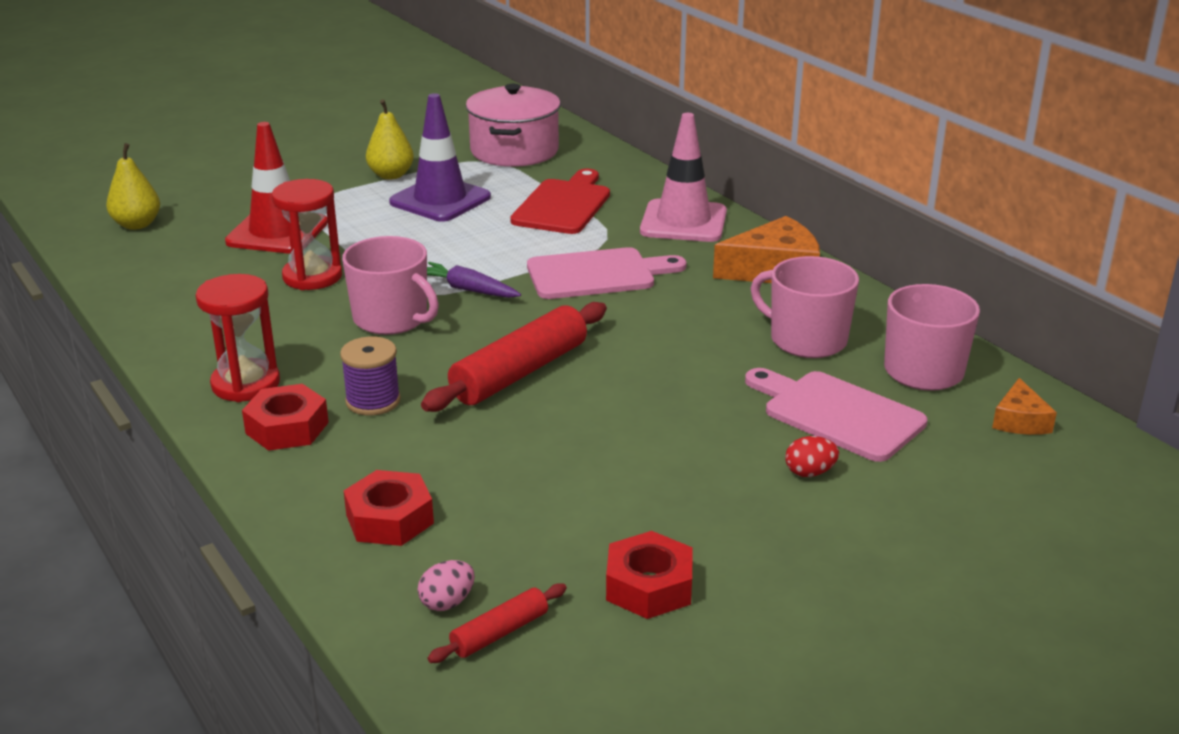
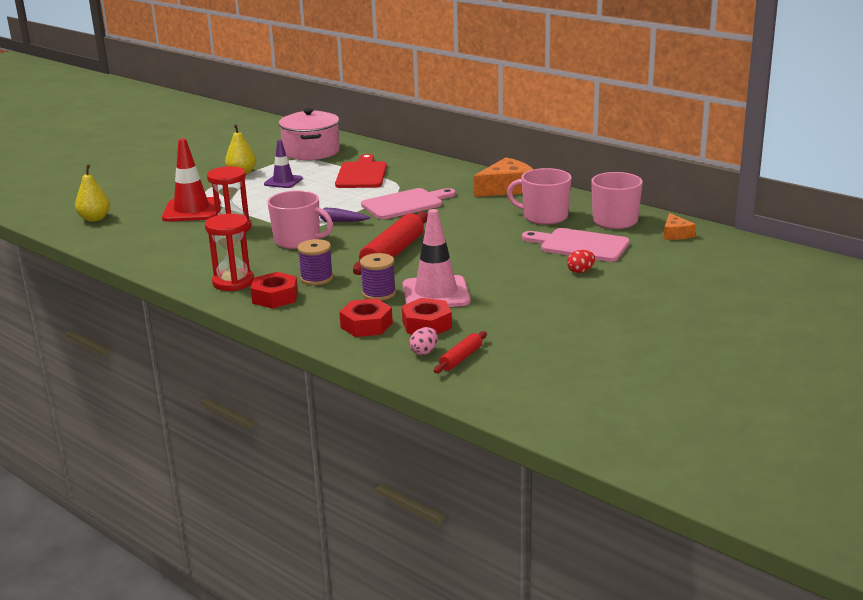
camera: 15 degrees left, 5 degrees down
(440, 200) = (283, 181): purple traffic cone -> purple traffic cone, size x0.62
(449, 453) = (379, 293): none -> purple spool
(649, 586) = (526, 328): red nut -> red nut (427, 324)
(683, 222) = (439, 173): pink traffic cone -> pink traffic cone (436, 293)

